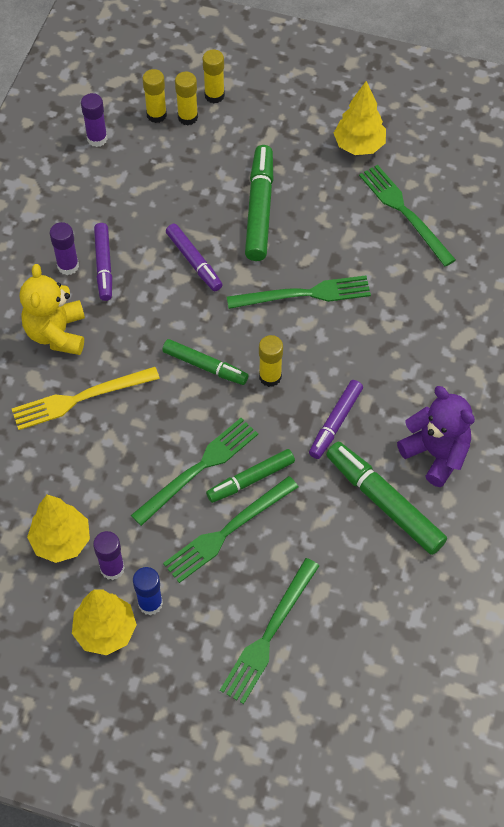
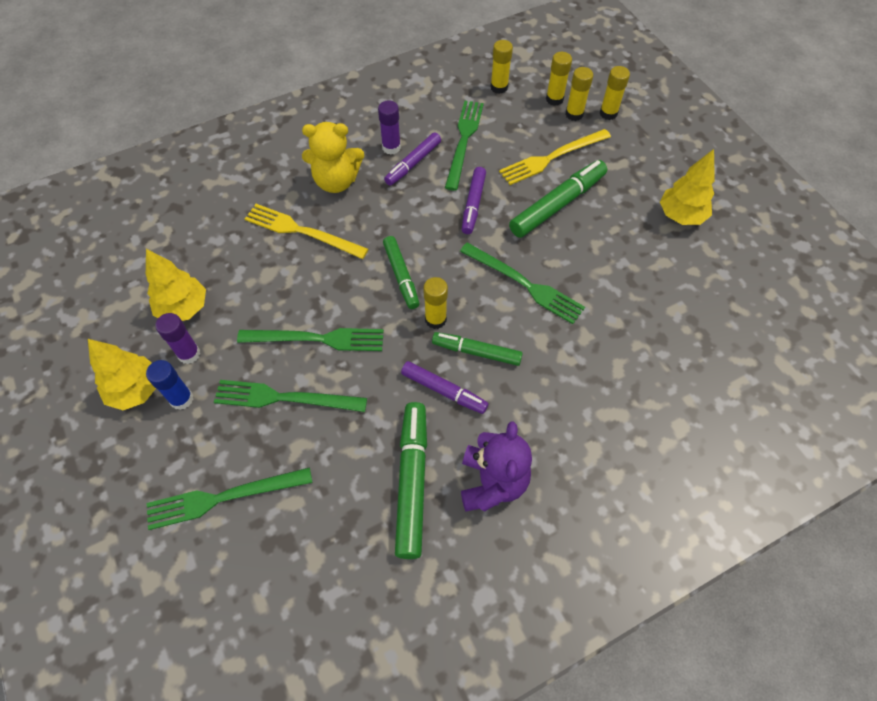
camera: 45 degrees right, 0 degrees up
(57, 333) = (336, 181): yellow teddy bear -> yellow teddy bear turned 135 degrees counterclockwise
(97, 139) = (499, 87): purple glue stick -> yellow glue stick
(212, 171) = (552, 158): none -> yellow fork
(250, 479) = (341, 377): green marker -> green marker (476, 352)
(335, 422) = (444, 391): purple marker -> purple marker turned 135 degrees counterclockwise
(404, 212) = (666, 286): green fork -> green fork (463, 141)

